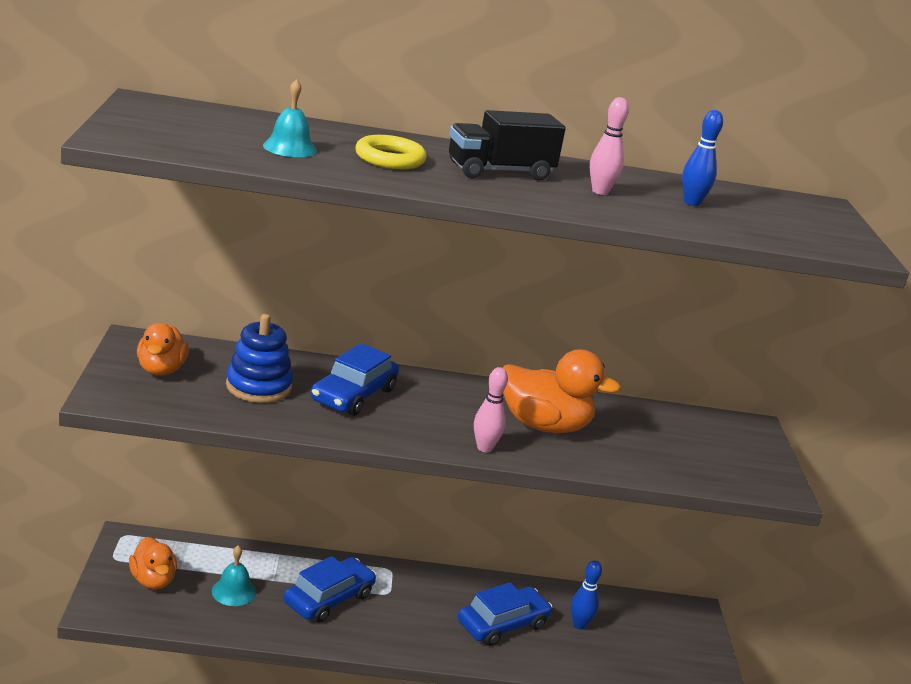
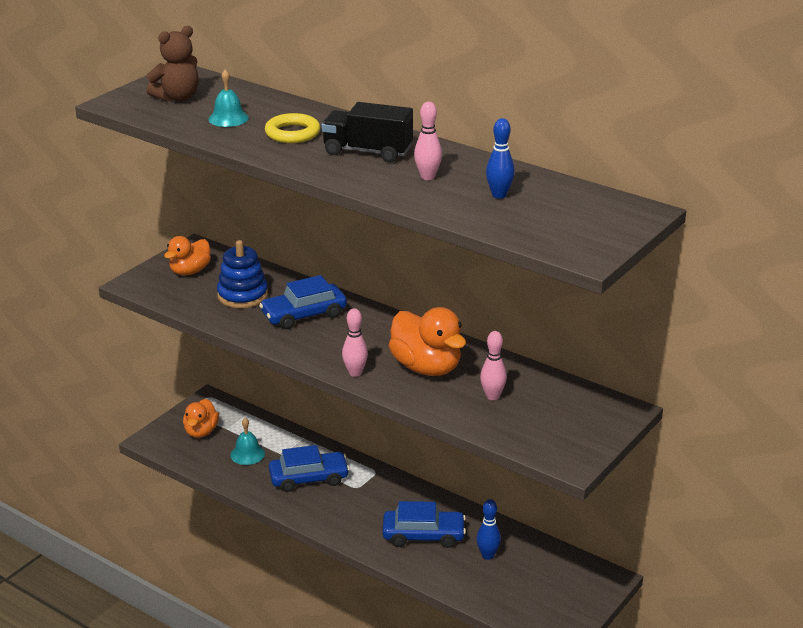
camera: 40 degrees right, 5 degrees up
(188, 128) = (177, 97): none -> brown teddy bear
(637, 441) = (492, 396): none -> pink bowling pin

